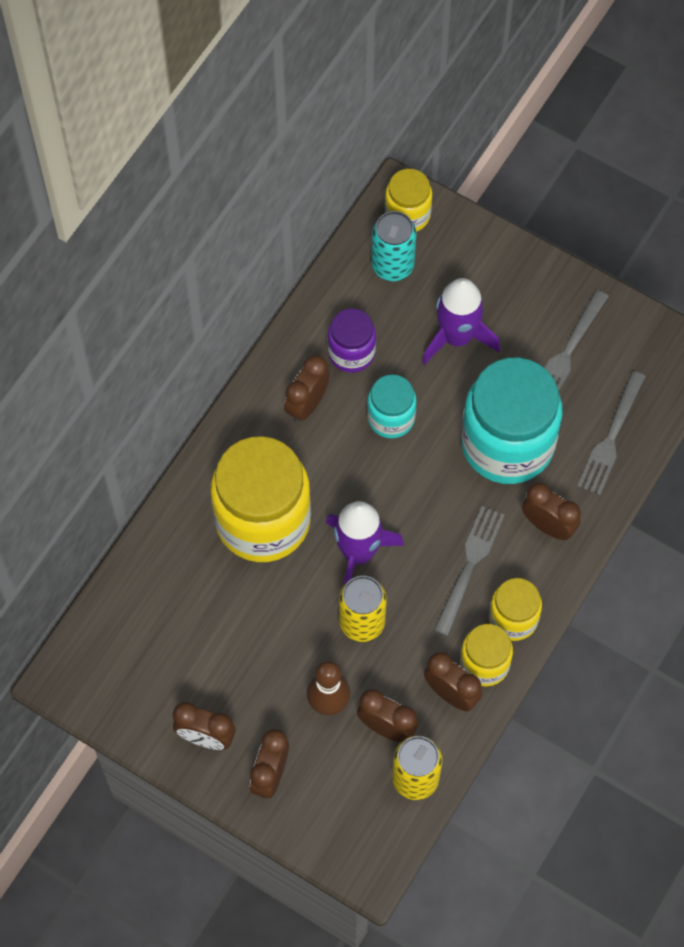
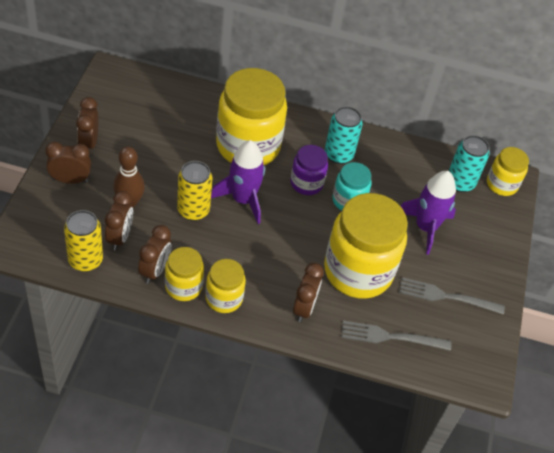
camera: 65 degrees right, 15 degrees down
(307, 404) = (338, 154): brown clock -> turquoise can
(351, 353) = (386, 171): purple jar -> purple jar (306, 183)
(469, 565) = (256, 265): grey fork -> none
(507, 444) = (358, 271): turquoise jar -> yellow jar

